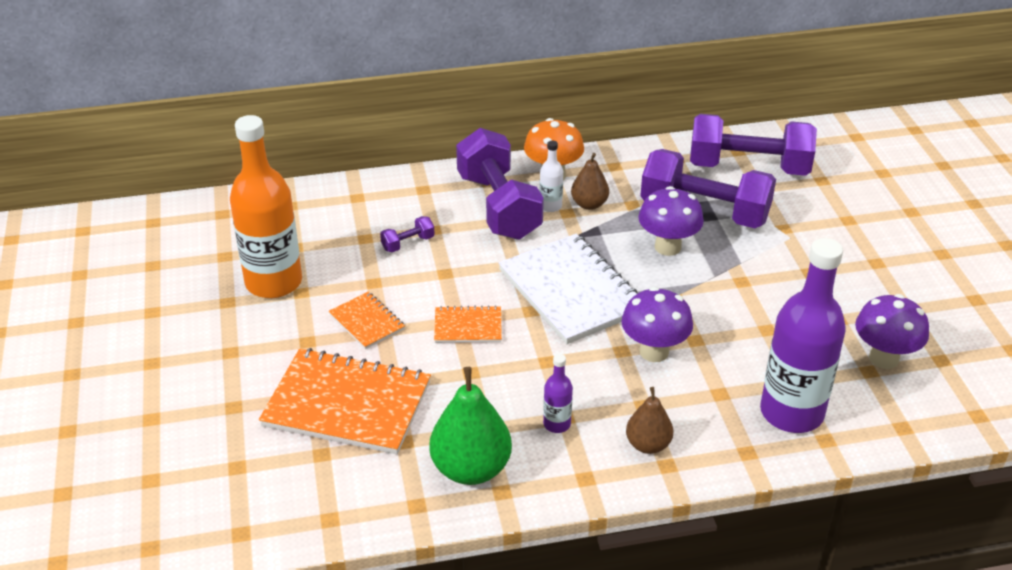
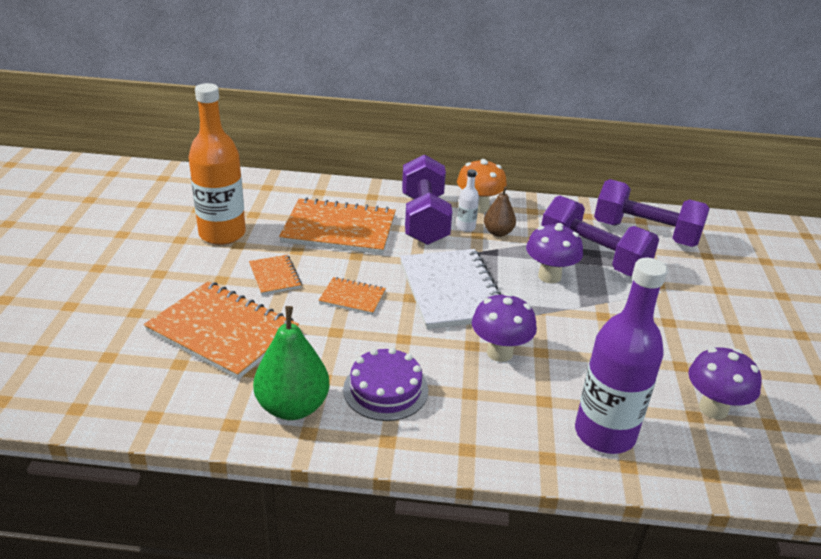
camera: 15 degrees right, 5 degrees down
(408, 243) = (339, 229): purple dumbbell -> orange notebook
(557, 424) = (385, 389): purple bottle -> purple cake
(648, 445) = (457, 427): brown pear -> none

